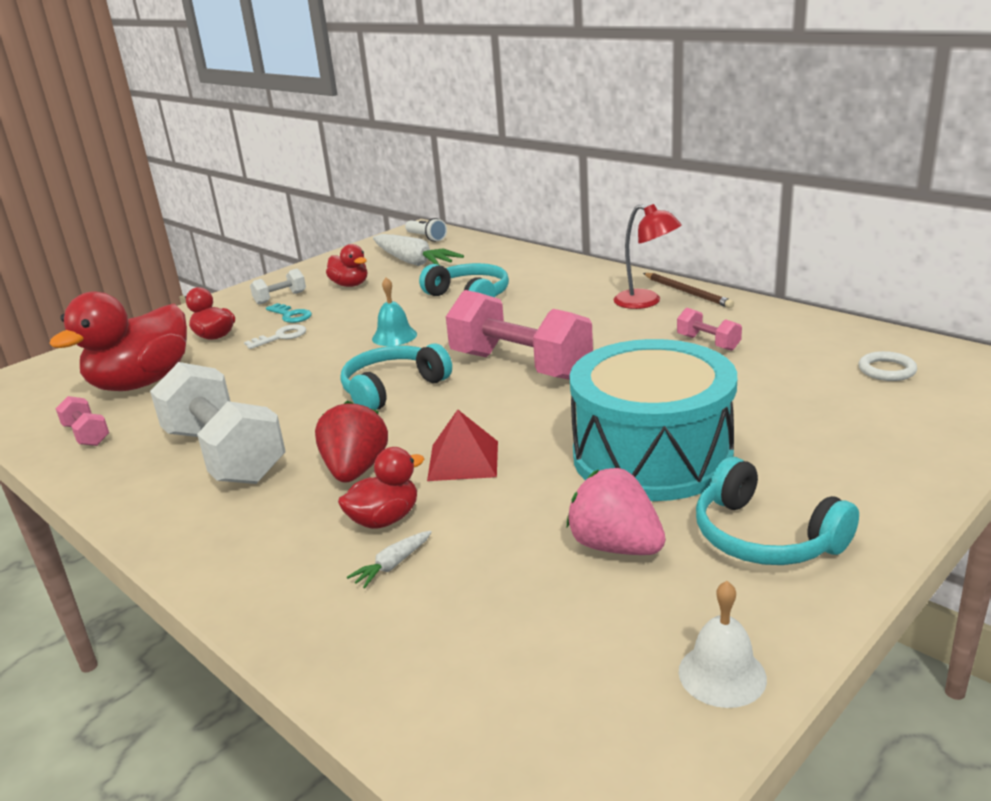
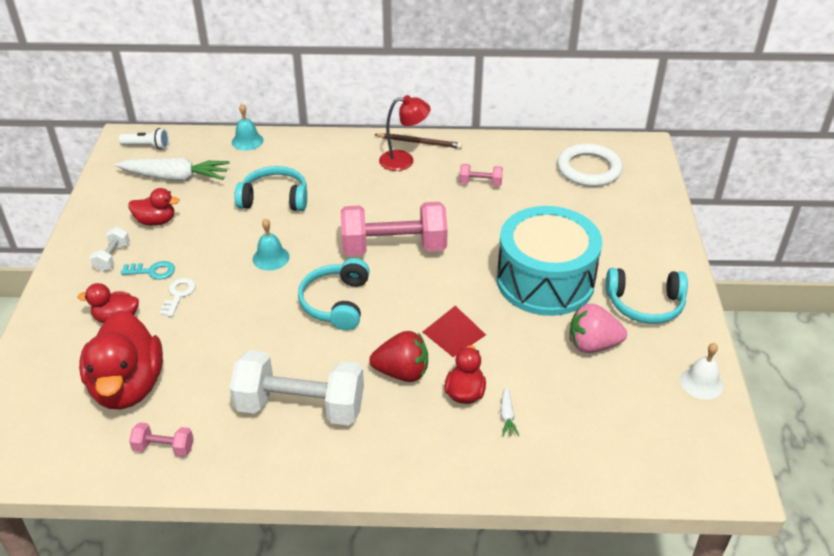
camera: 45 degrees left, 15 degrees up
(355, 470) = (402, 372): red strawberry -> red strawberry turned 135 degrees clockwise
(513, 252) = (247, 141): none -> turquoise bell
(886, 370) = (589, 169): white ring -> white ring, size x1.95

